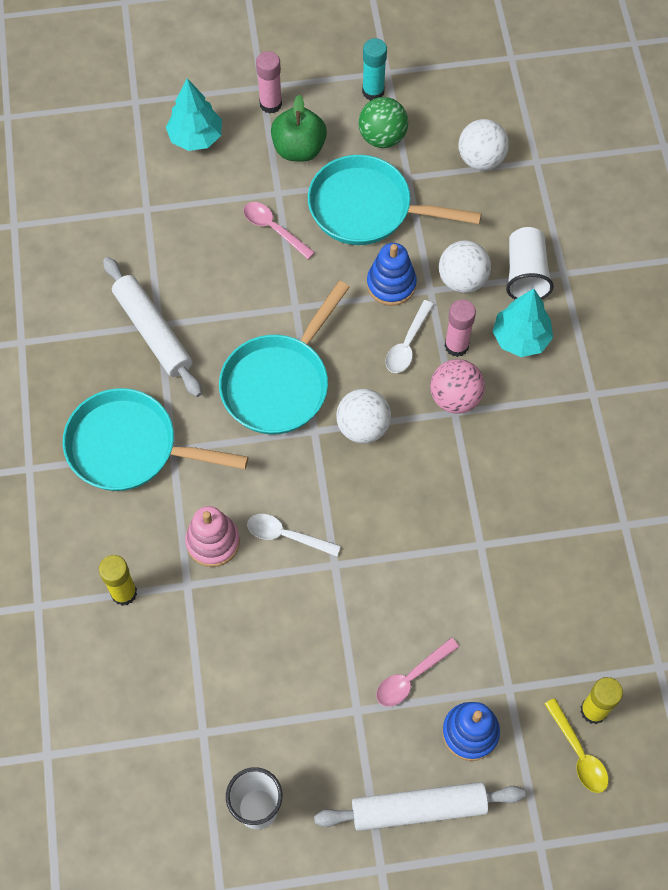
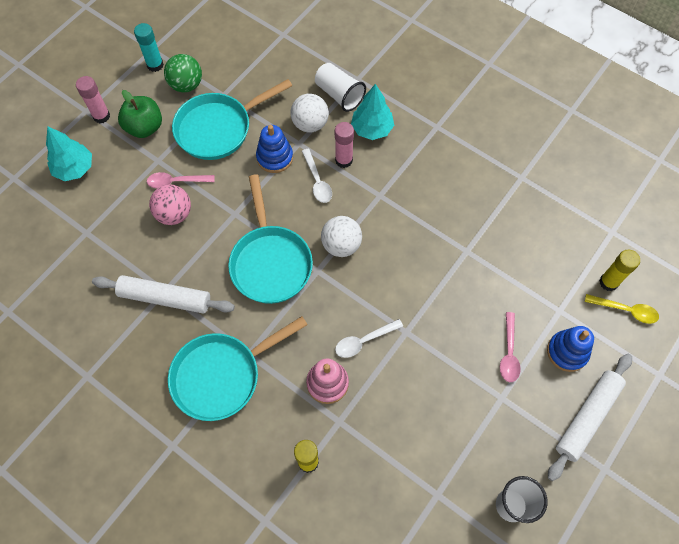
camera: 45 degrees left, 0 degrees up
(455, 398) = (372, 187): pink ball -> pink ball (174, 214)
(481, 159) = (253, 55): white ball -> none

